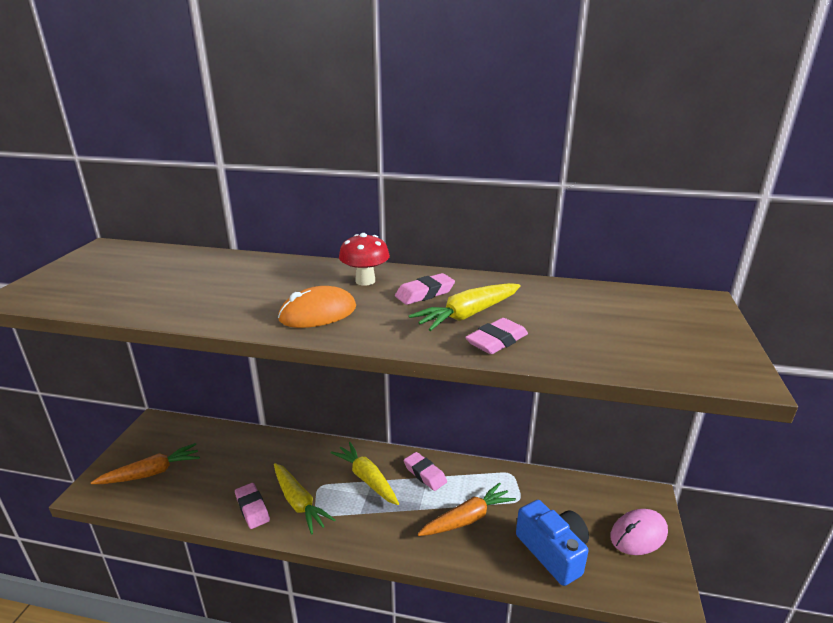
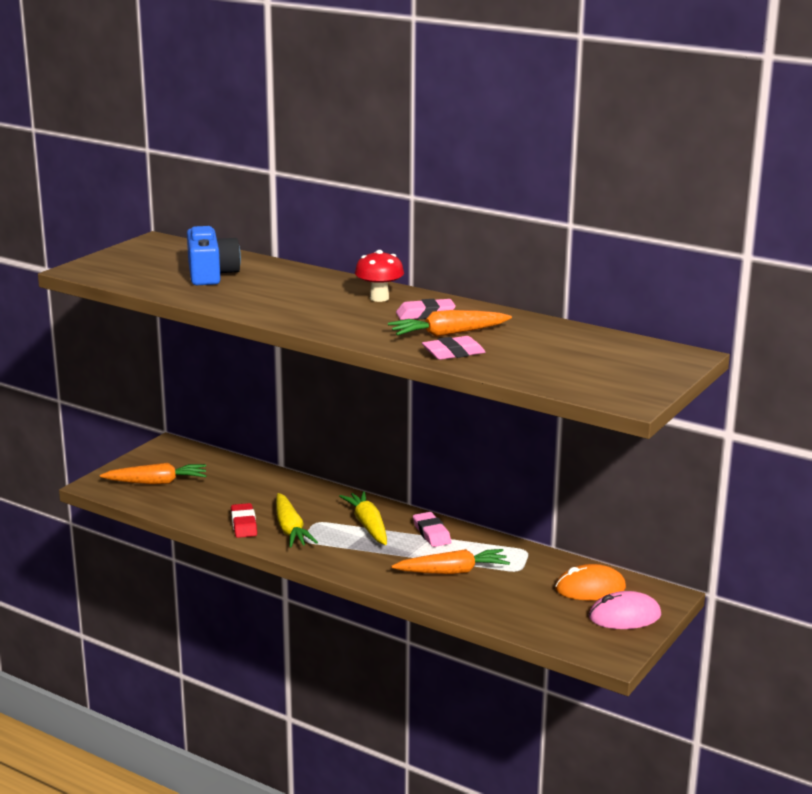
camera: 20 degrees right, 5 degrees down
(252, 508) = (244, 524): pink eraser -> red eraser
(318, 313) = (319, 315): orange mouse -> orange mouse (590, 588)
(468, 315) = (448, 334): yellow carrot -> orange carrot
(553, 551) = (522, 608): blue camera -> blue camera (211, 274)

